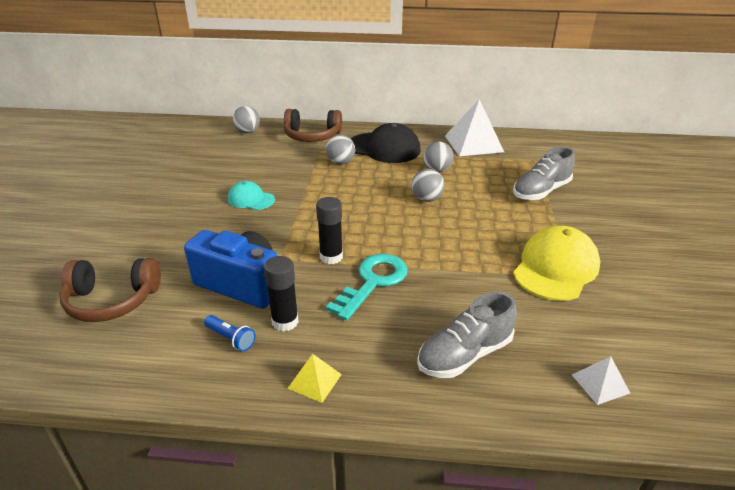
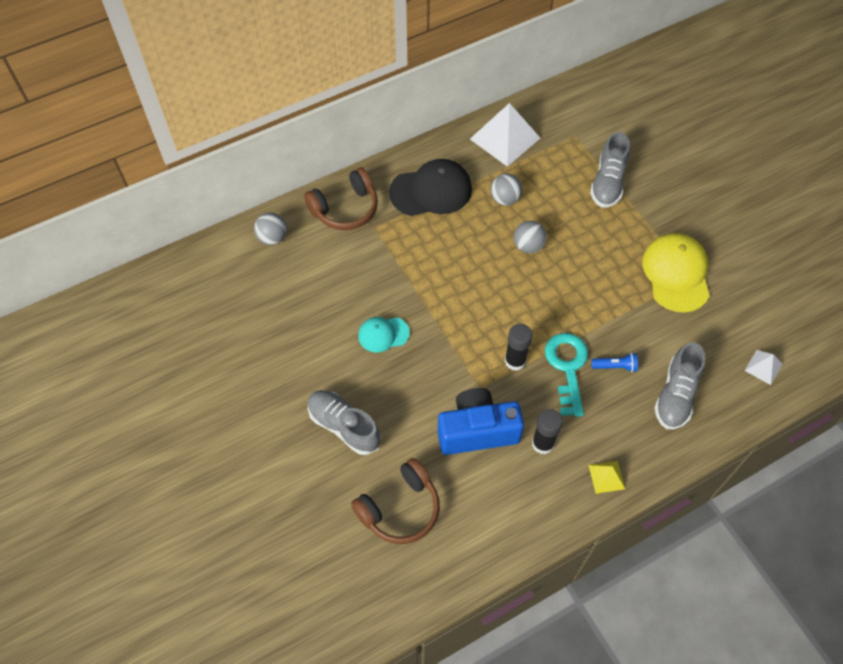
camera: 35 degrees left, 25 degrees up
(151, 232) = (344, 426): none -> grey shoe
(231, 339) = (522, 482): blue flashlight -> blue flashlight (615, 366)
(340, 162) = (412, 236): grey ball -> none

